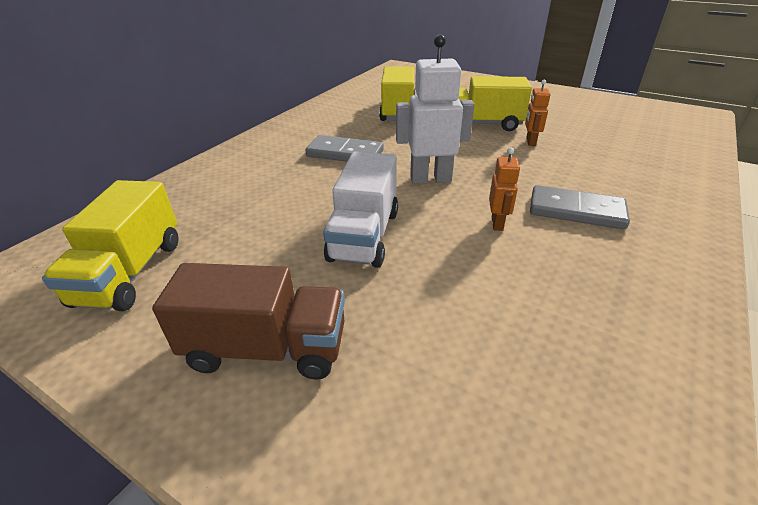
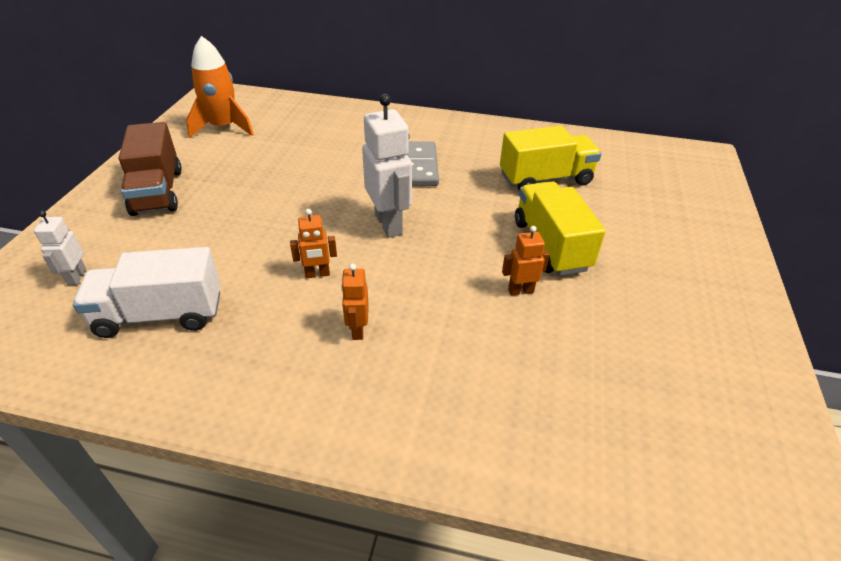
camera: 70 degrees right, 5 degrees up
(130, 272) = (223, 127): yellow truck -> orange rocket
(364, 235) = (281, 204): white truck -> white truck (160, 315)
(465, 448) = (76, 277): none -> white robot
(576, 211) = (357, 330): grey domino -> orange robot

